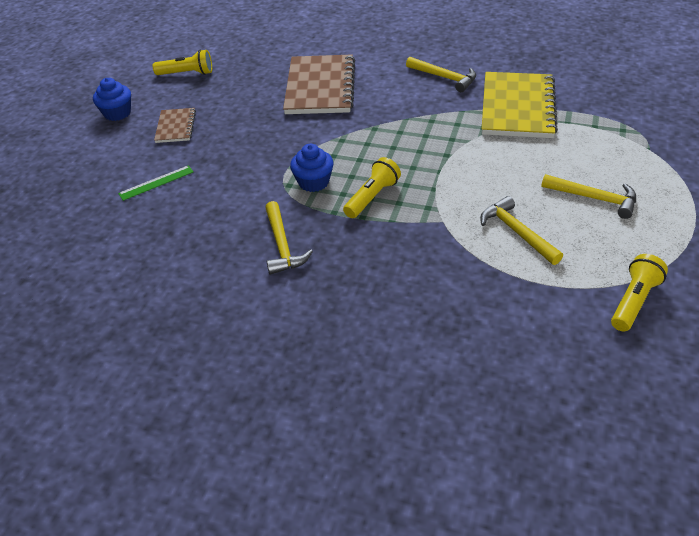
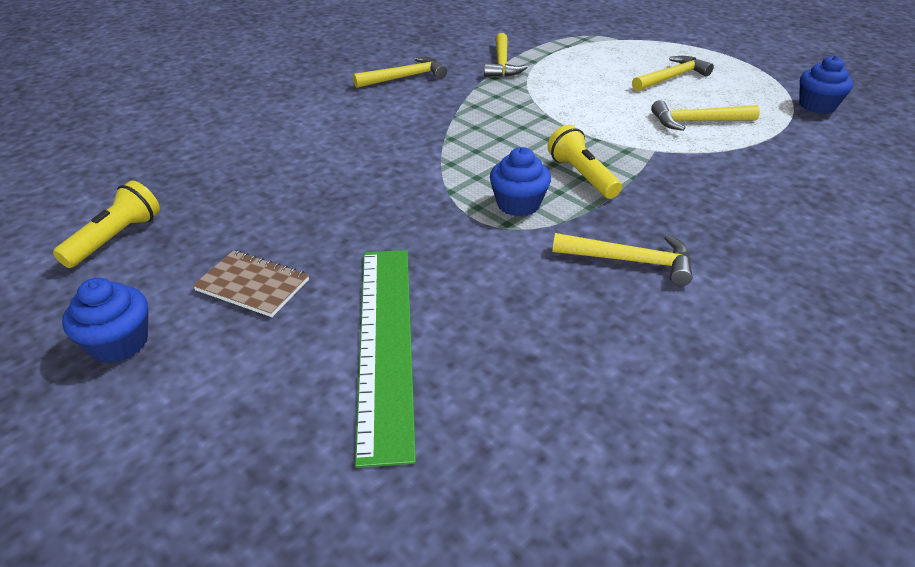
camera: 65 degrees left, 5 degrees down
(156, 182) = (385, 342): green ruler -> green ruler, size x2.11
(320, 87) = (319, 146): brown notebook -> none
(517, 107) = (502, 63): yellow notebook -> yellow hammer
(633, 301) = (817, 106): yellow flashlight -> blue cupcake

